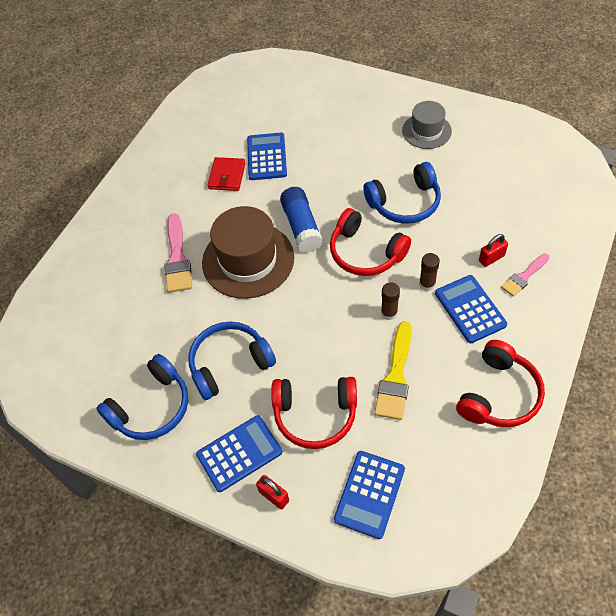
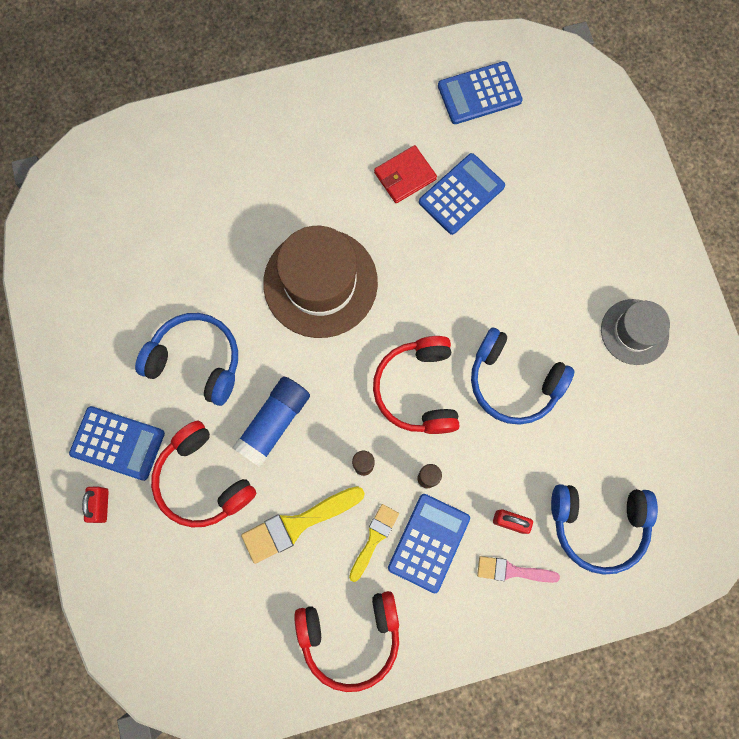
camera: 45 degrees right, 20 degrees up
(151, 407) = (104, 330): blue headphones -> blue headphones (597, 525)
(177, 258) = (271, 215): pink brush -> none
(301, 226) = (400, 301): blue glue stick -> blue glue stick (274, 423)
(369, 494) = (162, 587): blue calculator -> blue calculator (479, 93)
(442, 338) = (374, 538): none -> yellow brush

